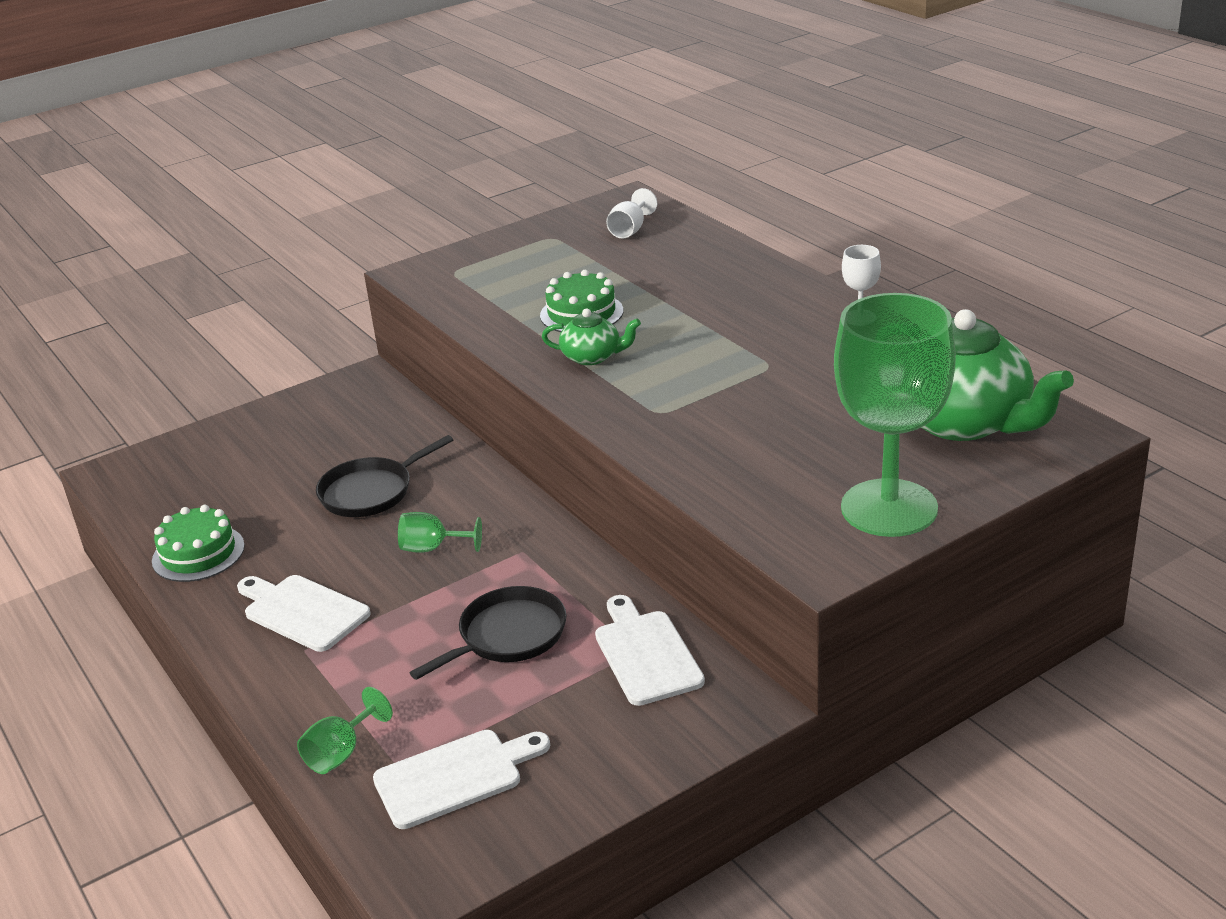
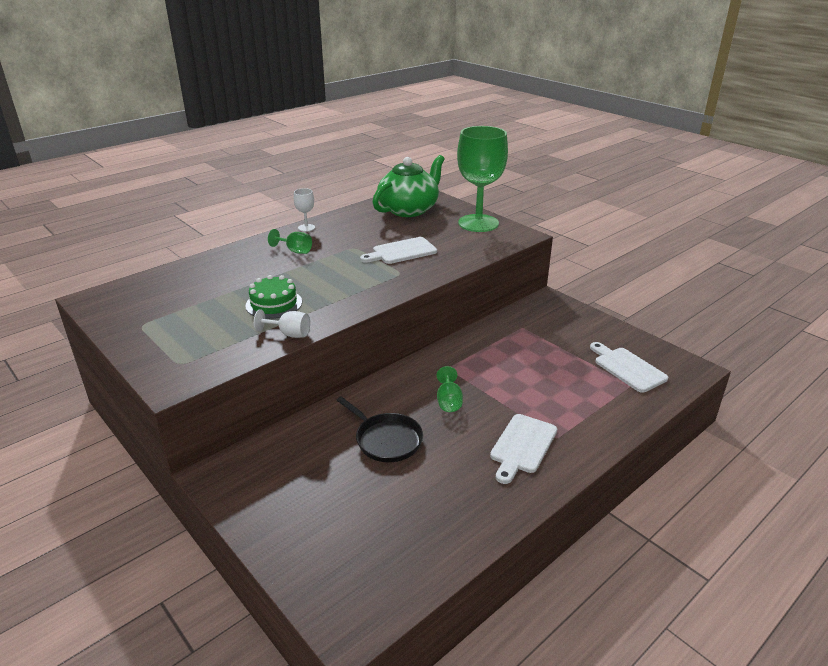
camera: 100 degrees left, 0 degrees up
(198, 553) = (469, 518): green cake -> none
(341, 753) = (631, 406): green goblet -> green goblet (295, 251)
(508, 636) = (522, 364): black pan -> none
(592, 357) = (334, 296): green teapot -> none
(630, 230) = (150, 295): white goblet -> white goblet (289, 334)
(646, 654) = (523, 324): white cutting board -> white cutting board (401, 252)

